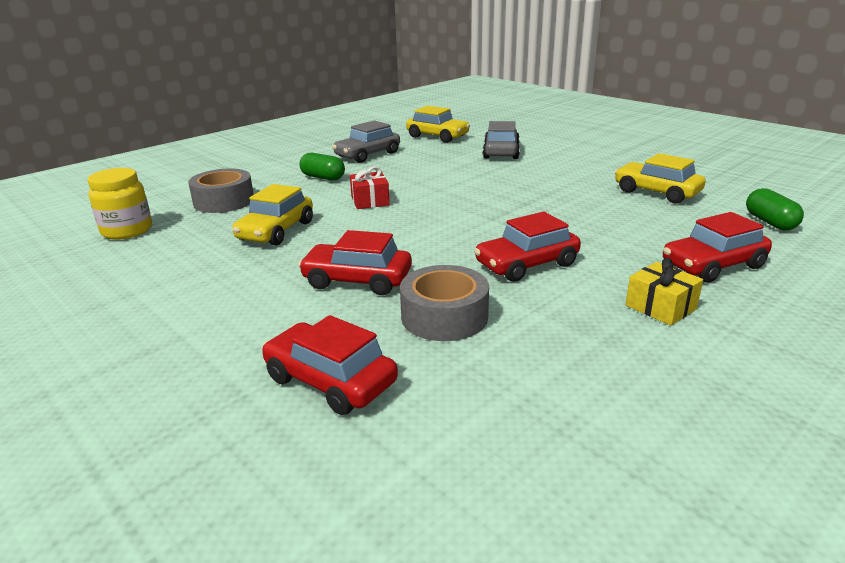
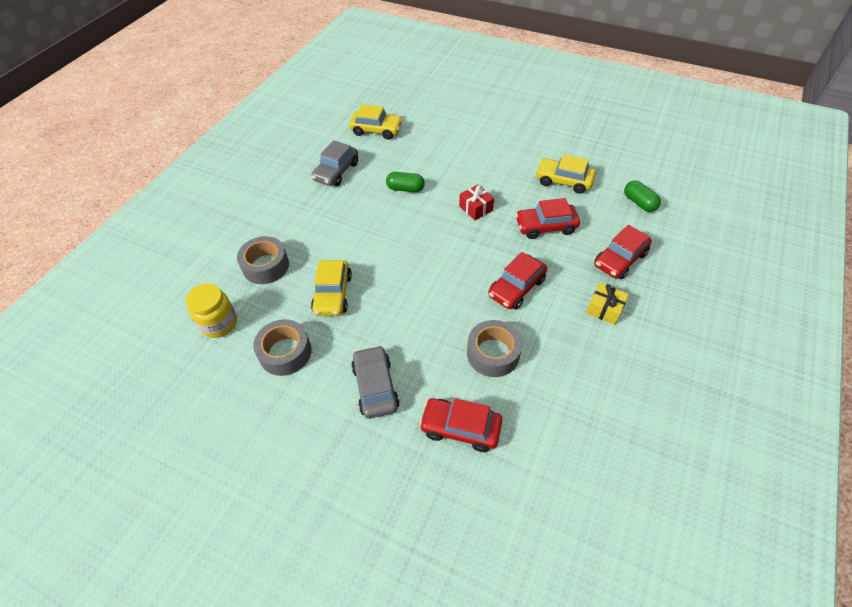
camera: 20 degrees left, 25 degrees up
(171, 264) = (285, 352): none -> grey tape
(323, 177) = (321, 214): green capsule -> green capsule (405, 188)
(357, 280) = (422, 334): red car -> red car (545, 226)
(370, 201) = (377, 238): red gift -> red gift (476, 208)
(501, 152) = (437, 145): grey car -> grey car (375, 387)

